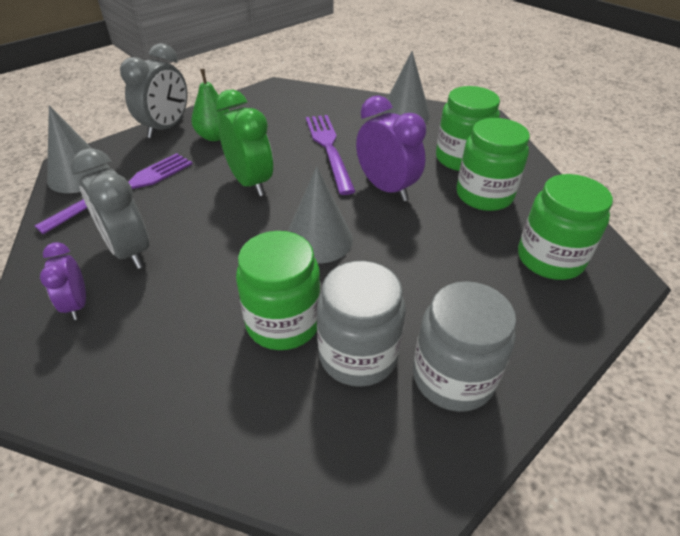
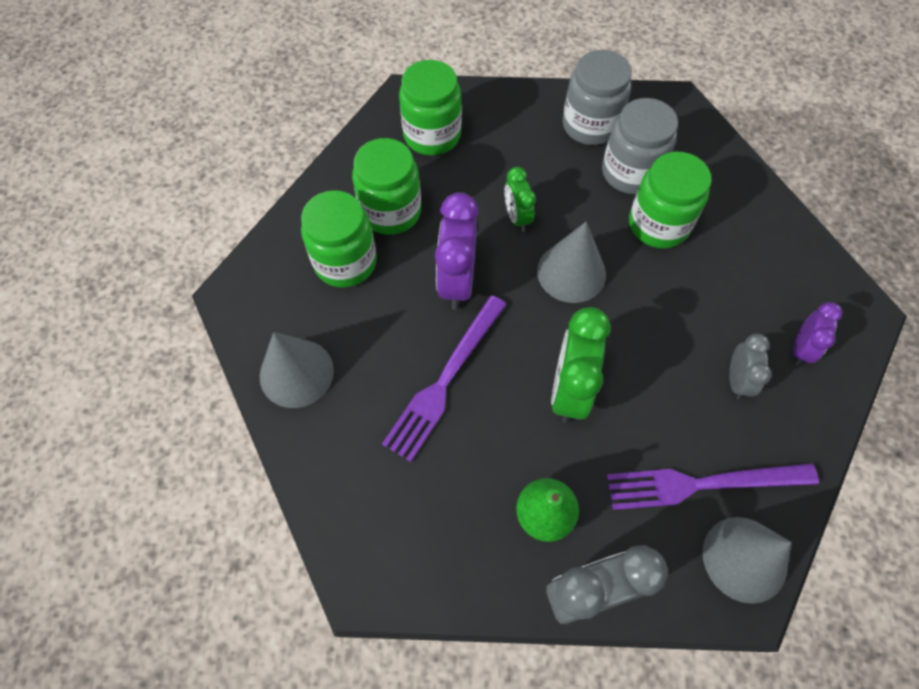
camera: 135 degrees left, 20 degrees up
(129, 251) = (737, 380): grey clock -> grey clock, size x0.59
(402, 247) = (517, 217): none -> green clock

